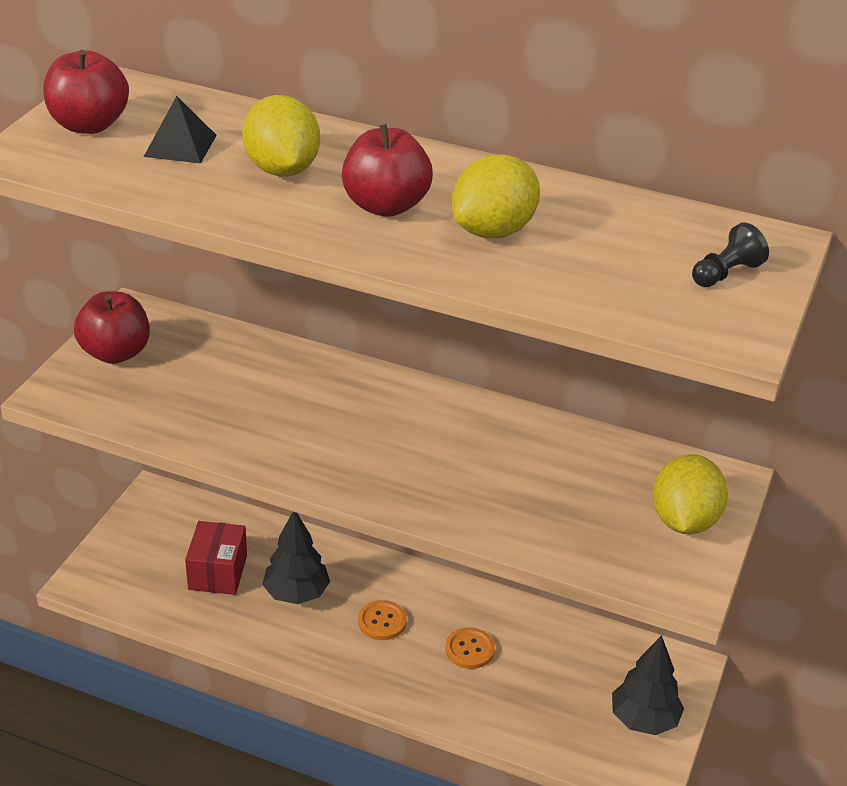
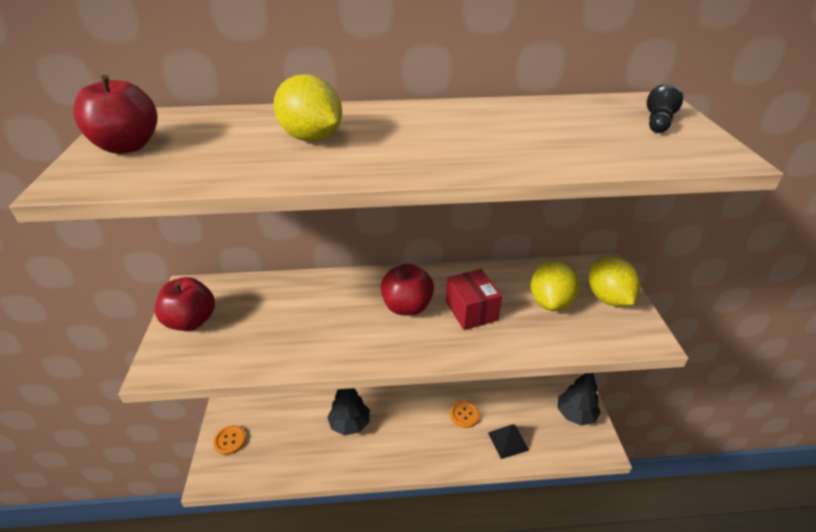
camera: 25 degrees left, 0 degrees up
(180, 145) = (217, 142): black pyramid -> black pyramid (508, 441)
(217, 572) = (295, 431): red box -> red box (471, 311)
(382, 621) = (408, 419): orange button -> orange button (230, 440)
(385, 206) = (409, 141): red apple -> red apple (407, 307)
(493, 231) = (497, 137): yellow lemon -> yellow lemon (550, 302)

